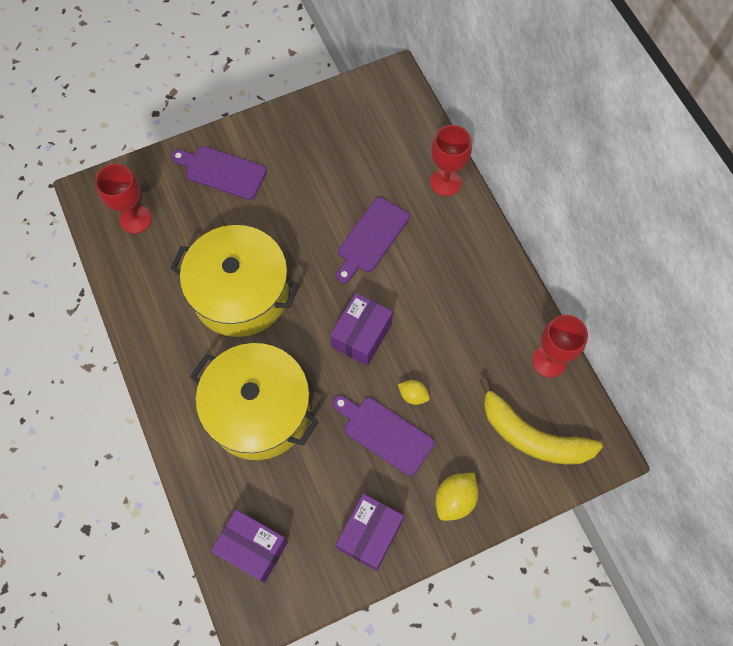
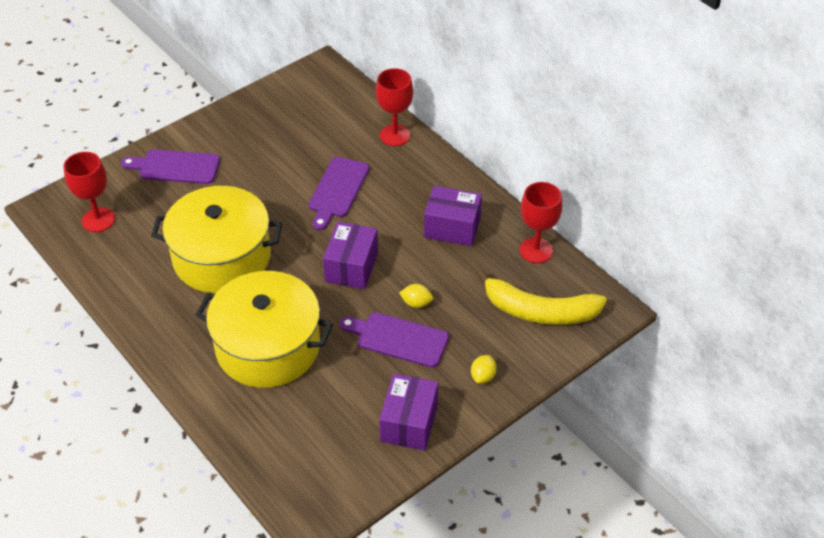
camera: 15 degrees left, 20 degrees down
(252, 548) = (295, 460): purple box -> purple box (452, 227)
(455, 499) = (483, 376): yellow lemon -> yellow lemon, size x0.63

